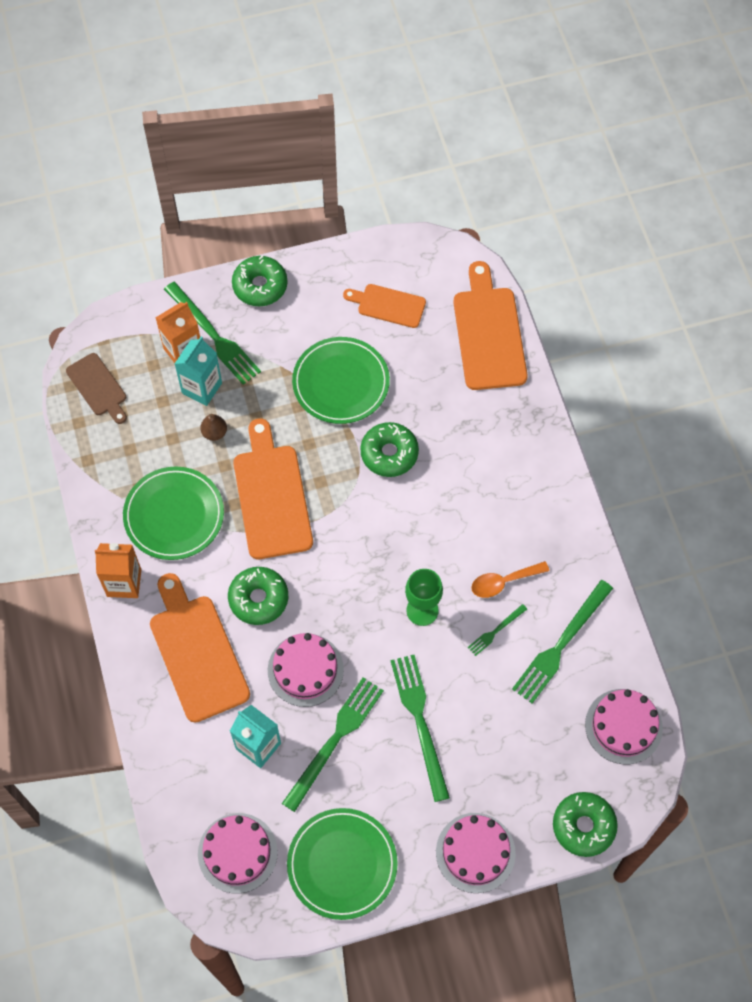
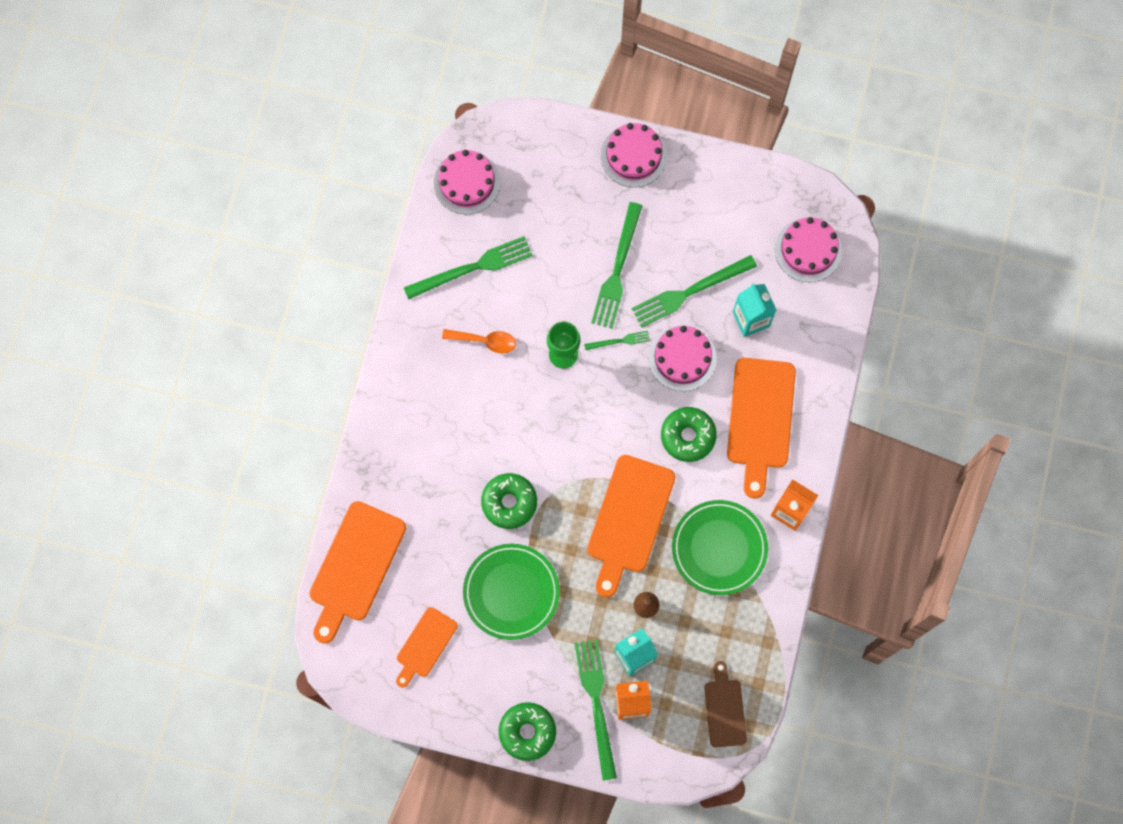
camera: 150 degrees left, 10 degrees up
(342, 864) = (735, 200): green plate -> none
(388, 305) = (425, 645): orange cutting board -> orange cutting board turned 75 degrees clockwise
(496, 631) = (516, 306): green fork -> green fork (619, 341)
(583, 826) = (544, 130): green donut -> none

